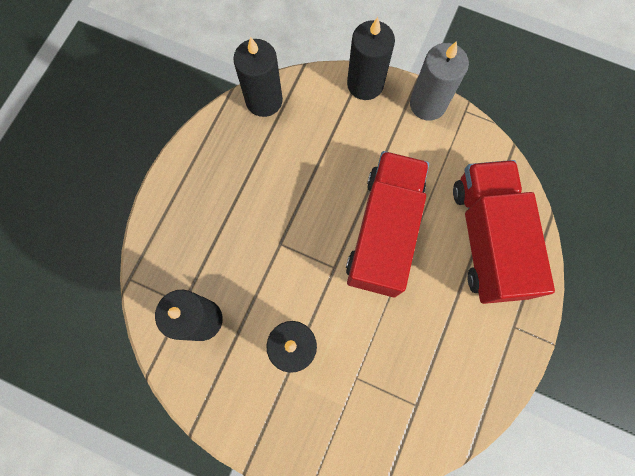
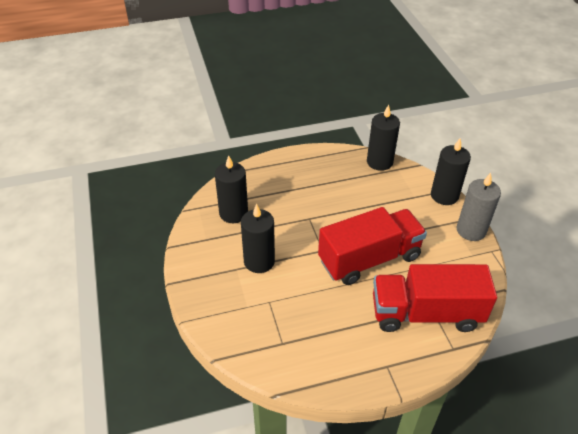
camera: 50 degrees right, 30 degrees down
(486, 239) = (426, 313): red truck -> red truck turned 135 degrees counterclockwise

